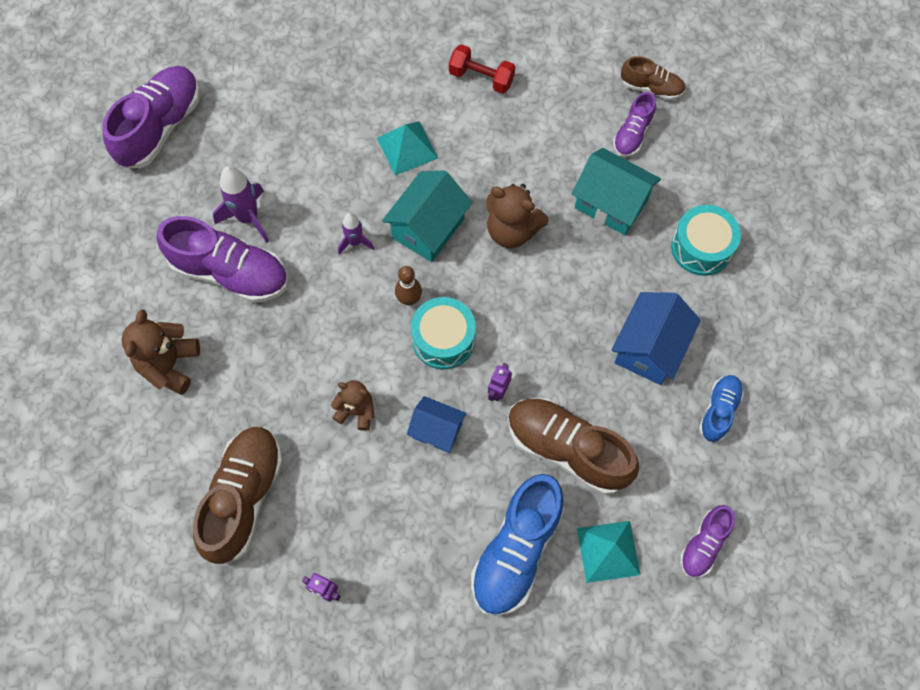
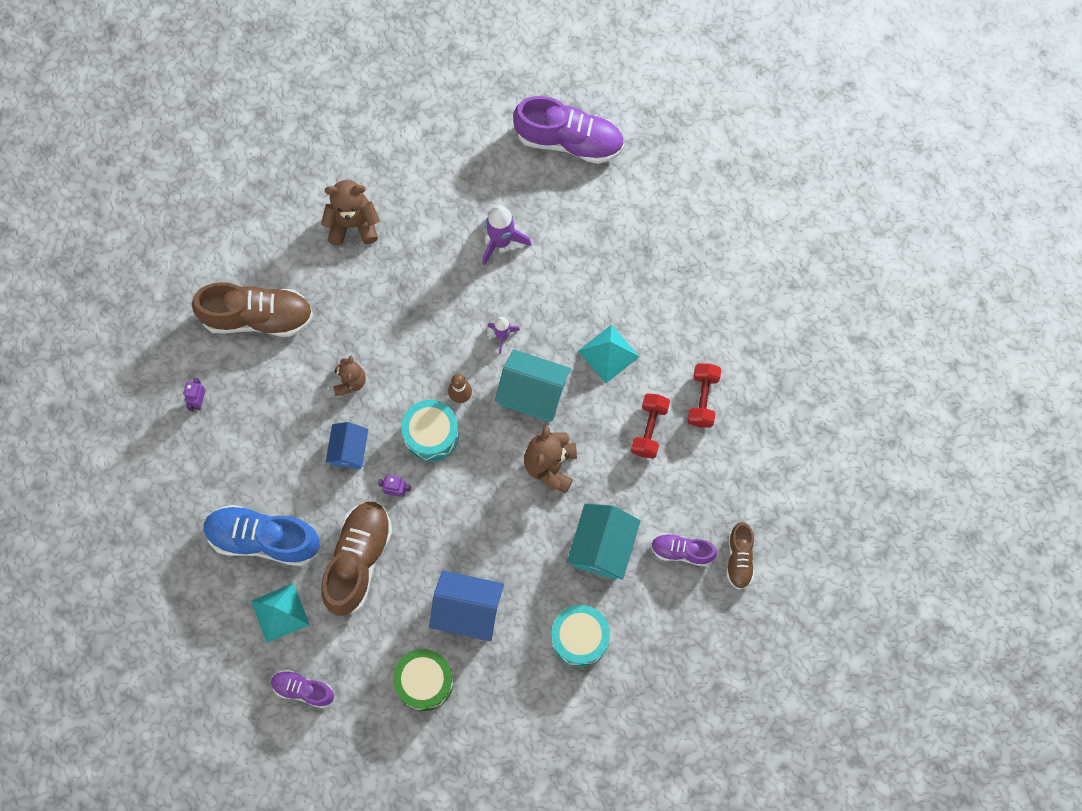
camera: 75 degrees right, 5 degrees up
(230, 272) = (446, 244): purple shoe -> none
(499, 131) = (649, 429): none -> red dumbbell
(718, 411) = (424, 682): blue shoe -> green drum

